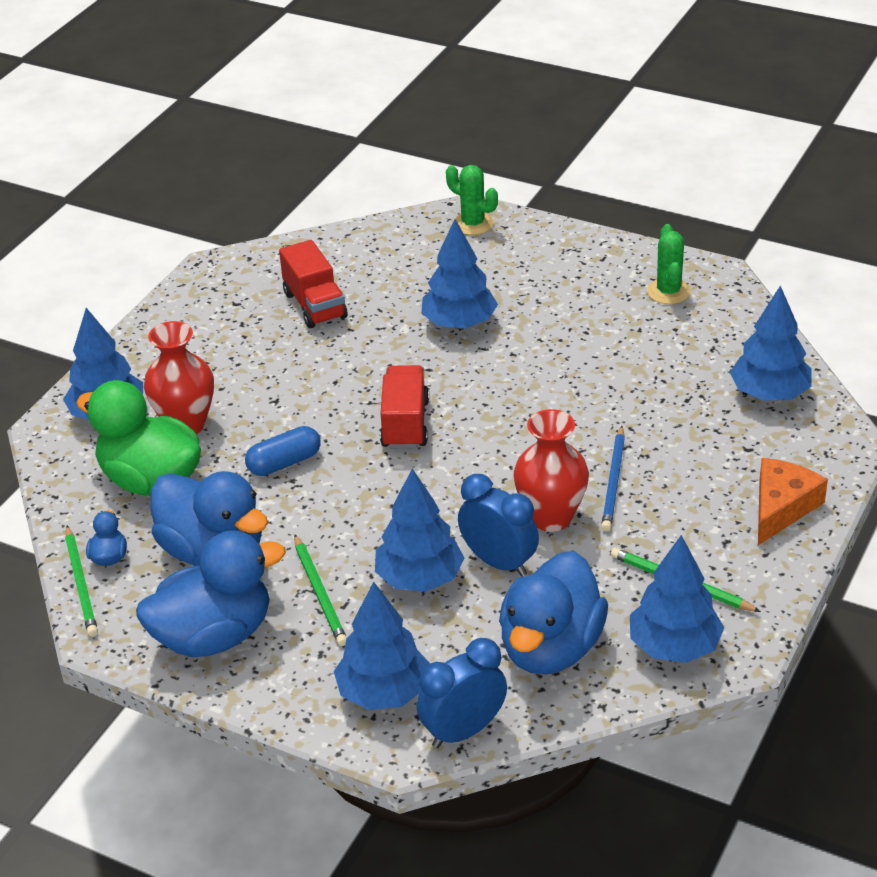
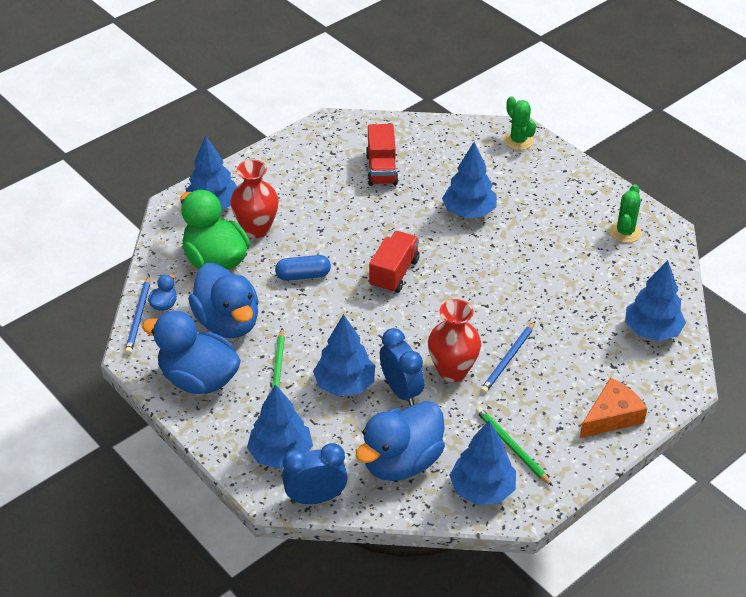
camera: 20 degrees right, 5 degrees up
(81, 584) = (139, 317): green pencil -> blue pencil
(214, 636) = (199, 379): blue duck -> blue duck turned 150 degrees counterclockwise

